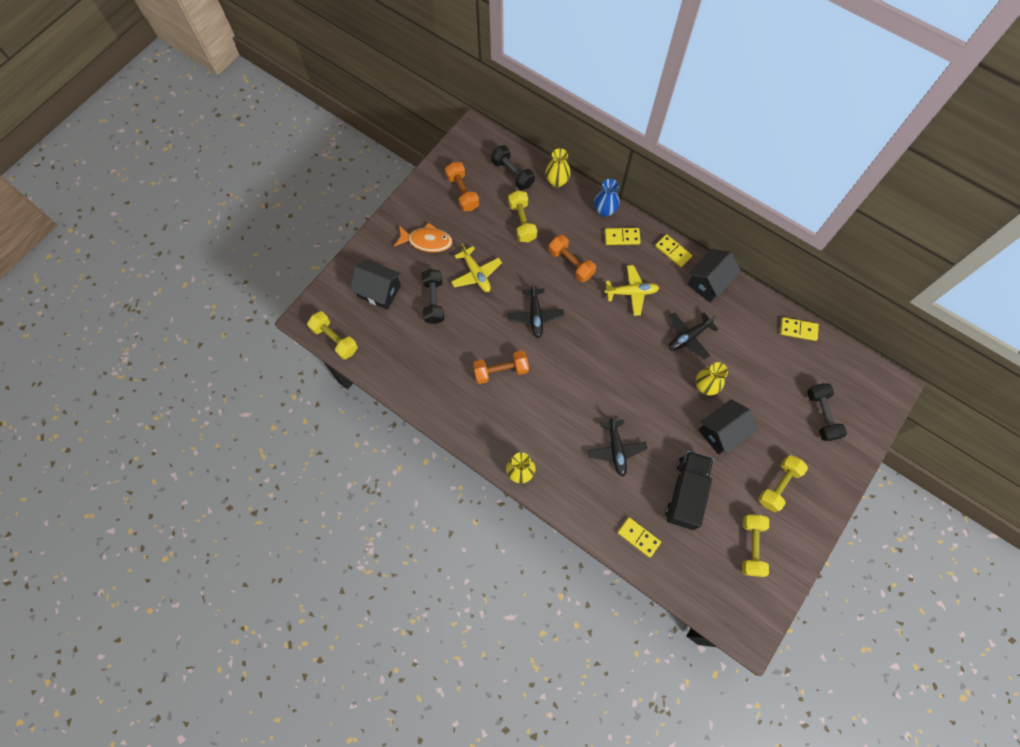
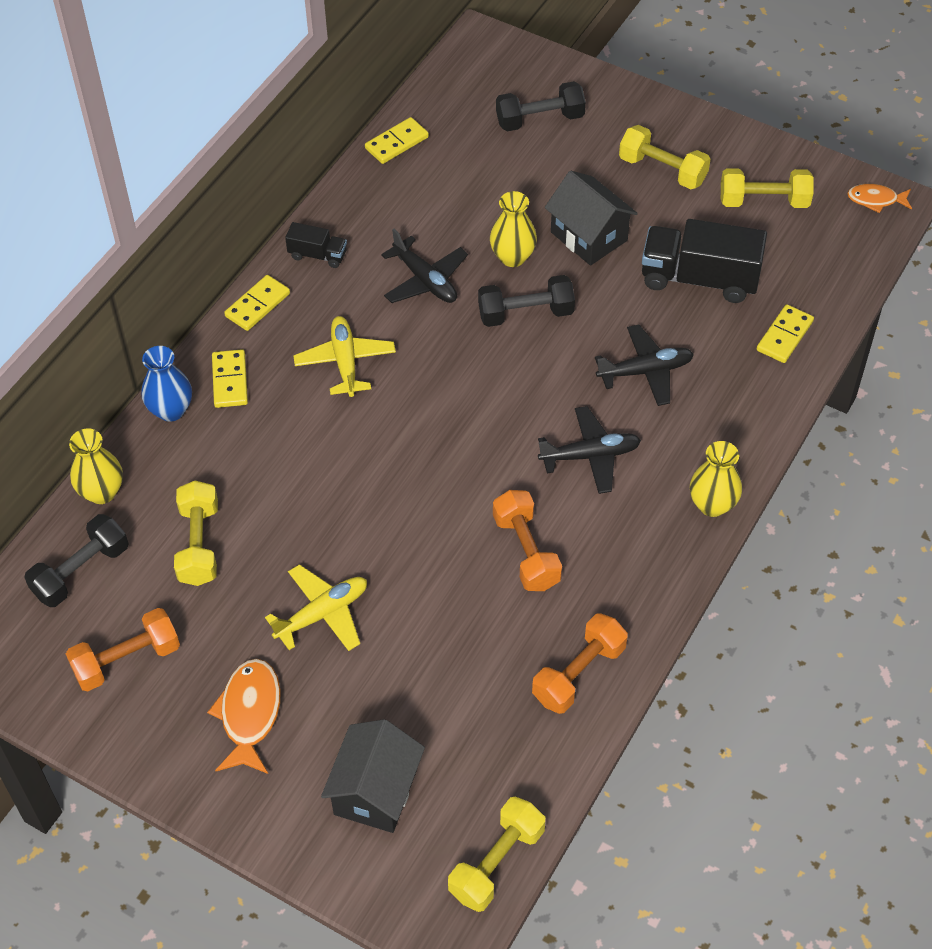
camera: 95 degrees left, 15 degrees down
(433, 301) = (390, 684): black dumbbell -> black dumbbell (525, 313)
(522, 222) = (199, 544): yellow dumbbell -> yellow dumbbell turned 75 degrees counterclockwise
(535, 315) = (406, 506): black plane -> black plane (590, 456)
(571, 263) = (290, 457): orange dumbbell -> orange dumbbell (578, 673)
(708, 282) = (317, 255): black house -> black truck
(753, 624) = (875, 200): none -> orange fish
(798, 330) = (397, 143): yellow domino -> yellow domino turned 45 degrees clockwise

